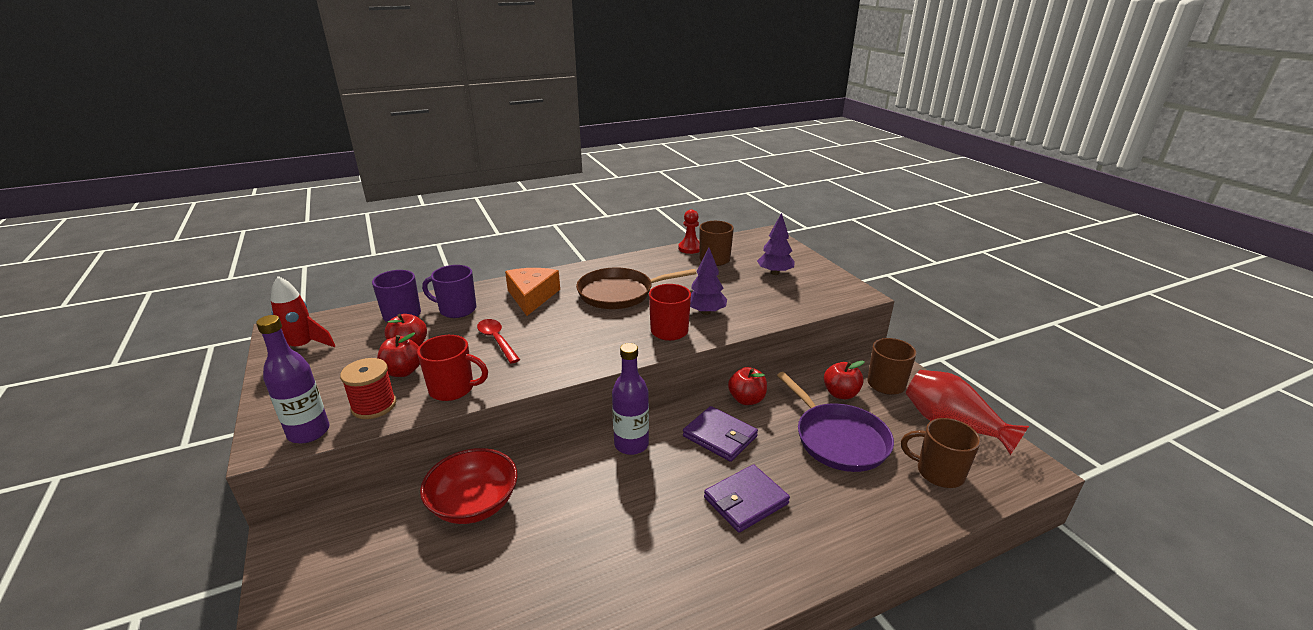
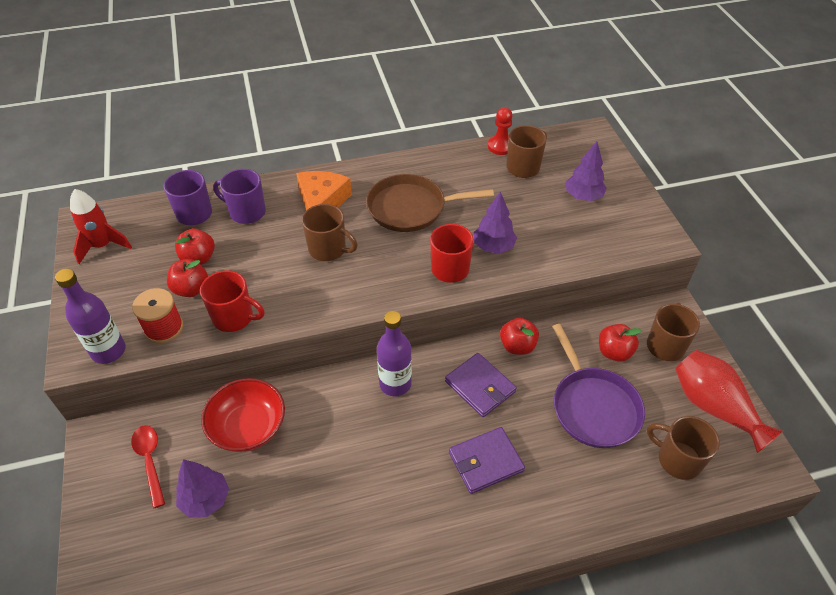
camera: 10 degrees right, 20 degrees up
(429, 584) = (205, 499): none -> purple tree
(497, 340) = (280, 260): red spoon -> red spoon (150, 461)
(545, 328) = (328, 249): none -> brown mug

